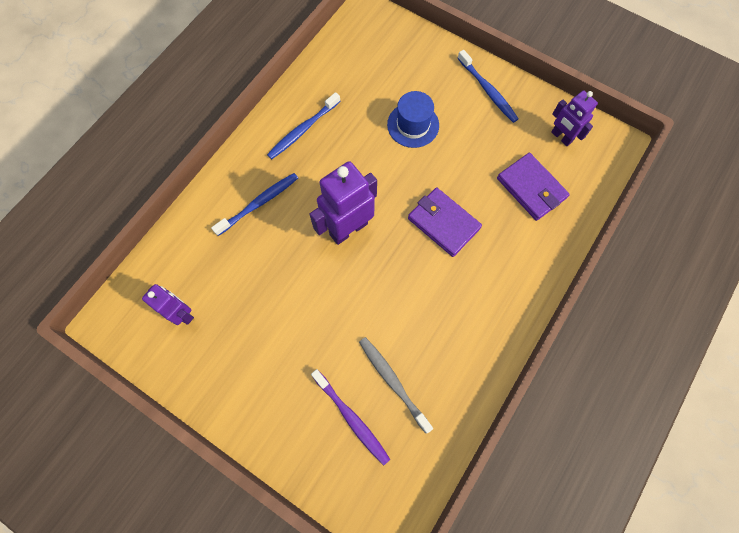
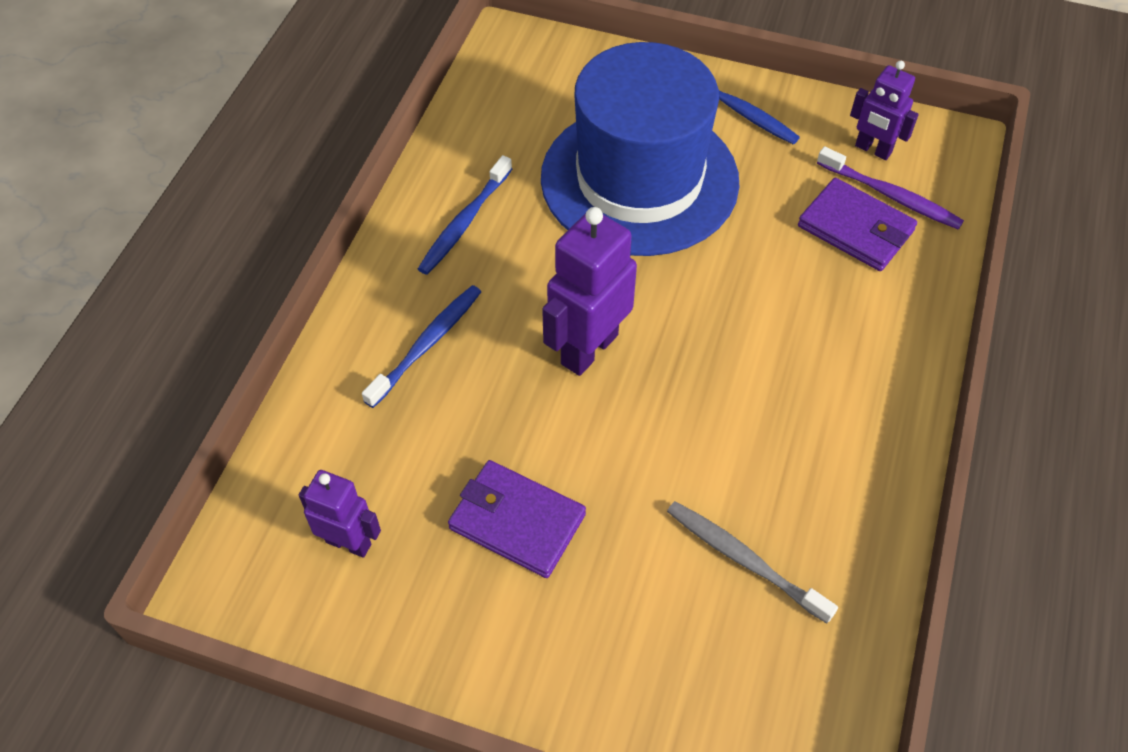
camera: 15 degrees left, 15 degrees down
(352, 419) = (696, 634): purple toothbrush -> purple toothbrush (891, 196)
(413, 125) = (639, 179): blue hat -> blue hat, size x2.31
(443, 223) = (739, 307): purple wallet -> purple wallet (517, 521)

